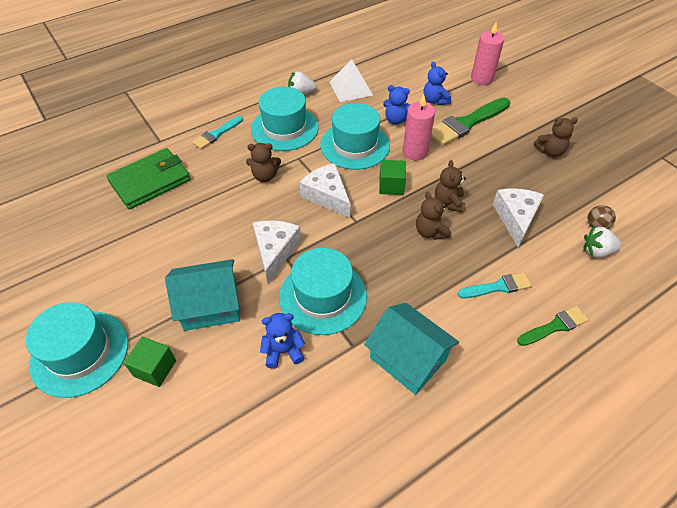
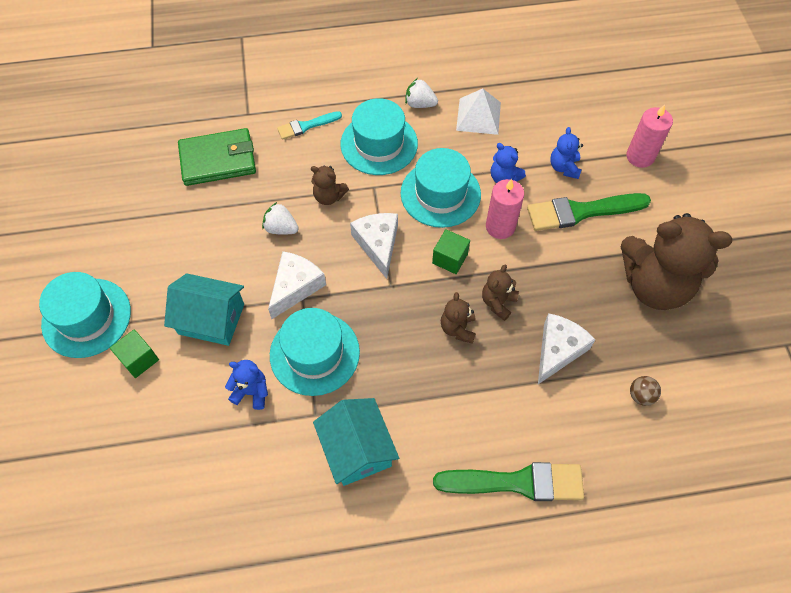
camera: 25 degrees right, 10 degrees up
(497, 287) = (488, 417): turquoise brush -> none
(550, 151) = (654, 285): brown teddy bear -> brown teddy bear, size x2.29
(554, 326) = (517, 482): green brush -> green brush, size x1.77
(597, 251) = (620, 424): white strawberry -> white strawberry (281, 228)

